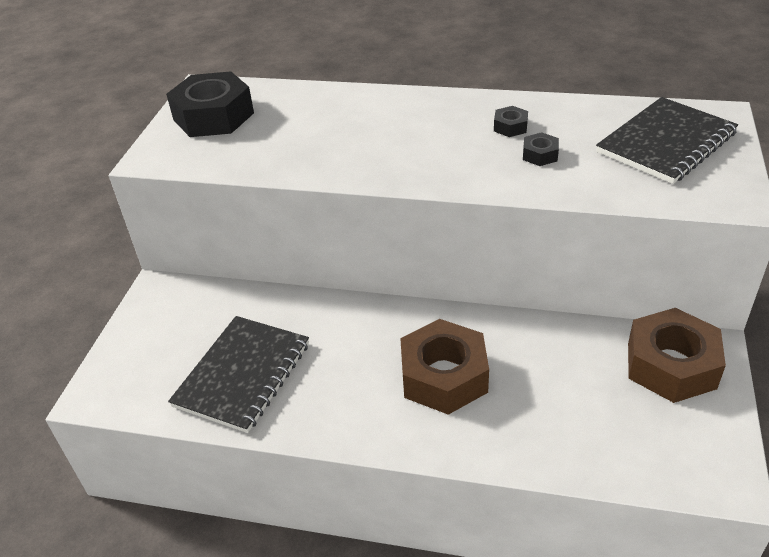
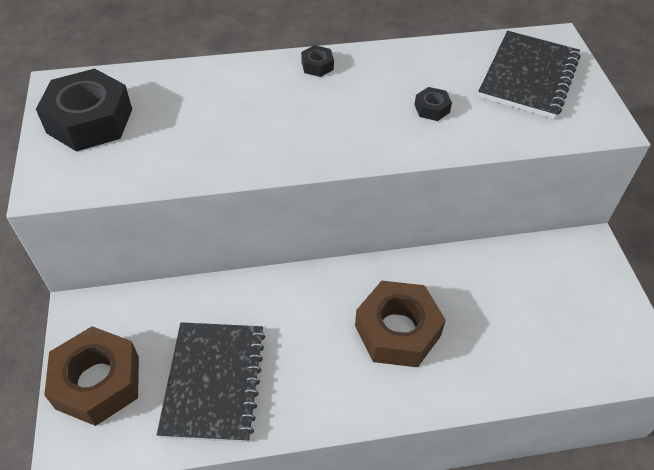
camera: 25 degrees left, 10 degrees up
(510, 127) = (391, 82): black nut -> black nut (317, 66)
(671, 365) = (570, 269): brown nut -> brown nut (98, 382)

